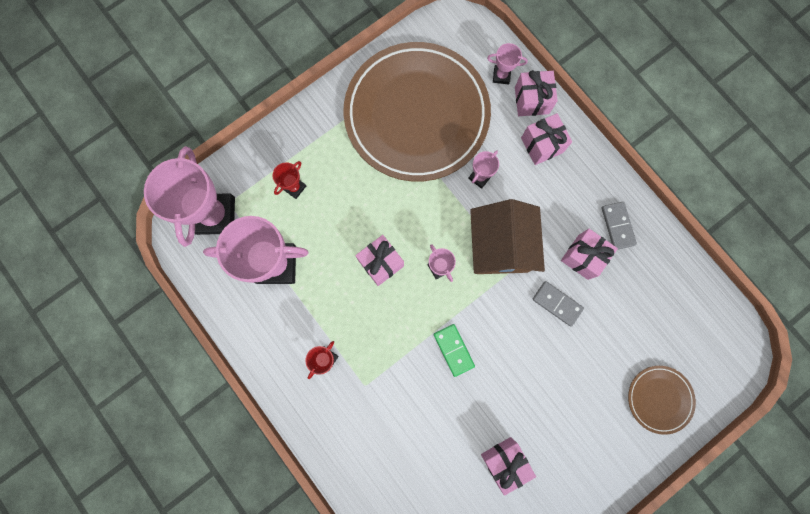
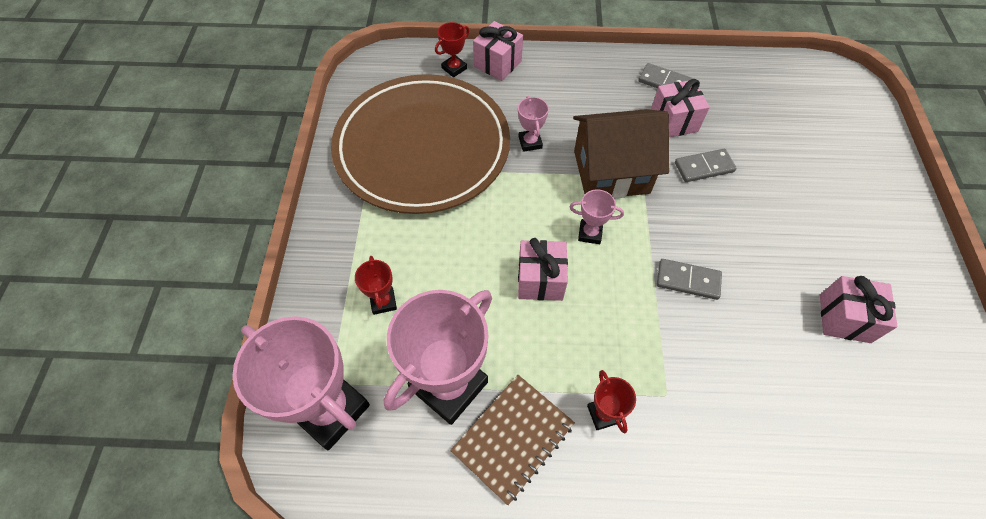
camera: 50 degrees left, 20 degrees down
(275, 321) = (513, 438): none -> brown notebook
(453, 350) = (688, 280): green domino -> grey domino
(500, 246) = (611, 172): brown house -> brown house turned 45 degrees counterclockwise
(501, 76) = (454, 68): pink trophy -> red trophy
(541, 145) = (544, 83): pink gift -> none
(659, 399) = (852, 155): brown plate -> none

